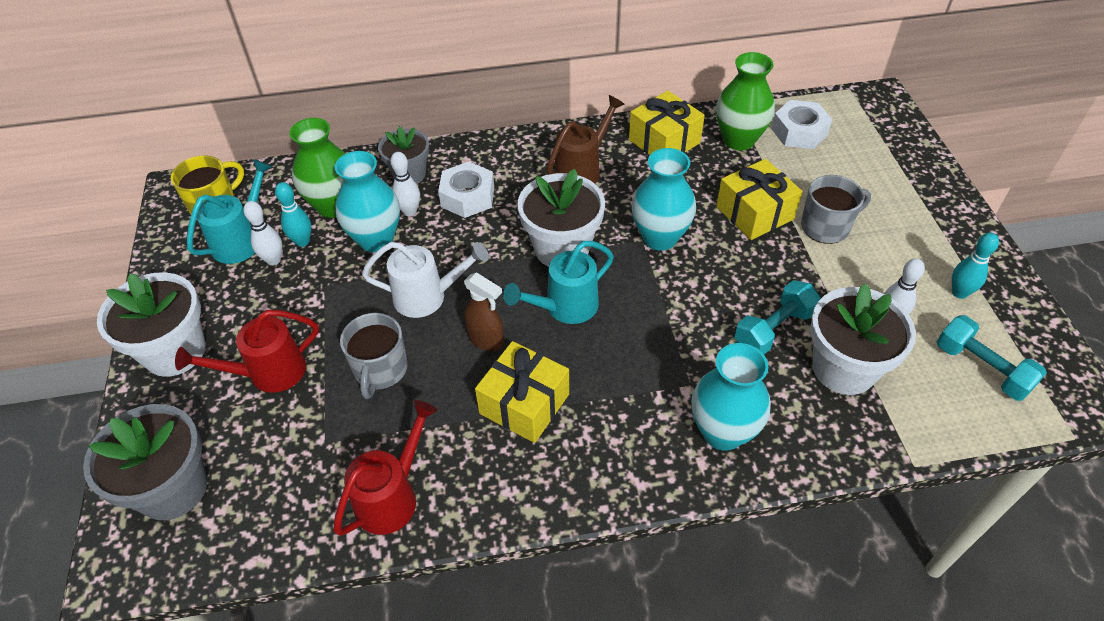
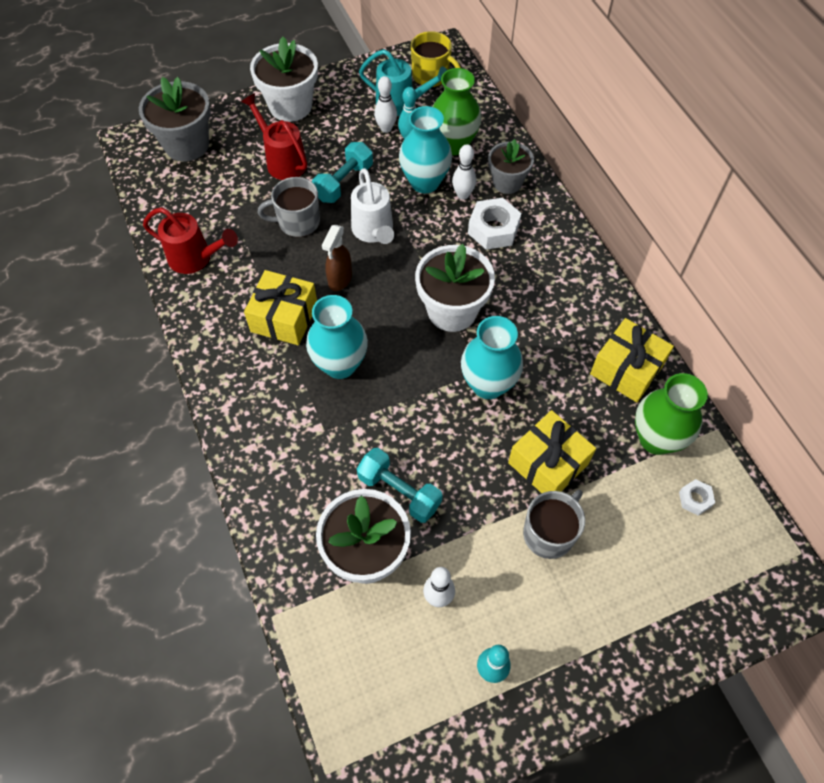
camera: 75 degrees right, 10 degrees up
(565, 307) = (385, 326): turquoise watering can -> none
(582, 170) = (558, 307): brown watering can -> none
(722, 432) = (281, 460): turquoise vase -> turquoise vase (340, 364)
(799, 132) = (695, 499): white nut -> white nut, size x0.53
(826, 227) = (549, 533): grey mug -> grey mug turned 105 degrees counterclockwise
(982, 368) = (393, 686): turquoise dumbbell -> turquoise dumbbell (344, 182)

